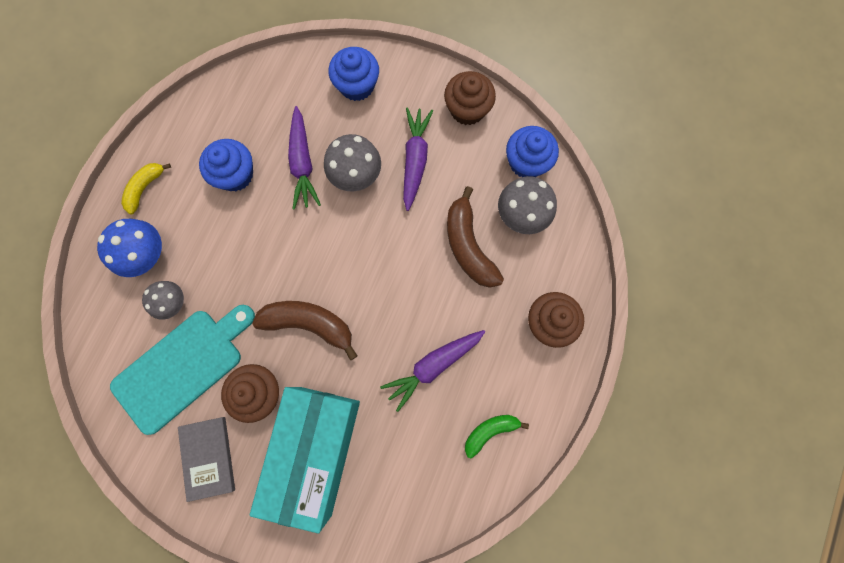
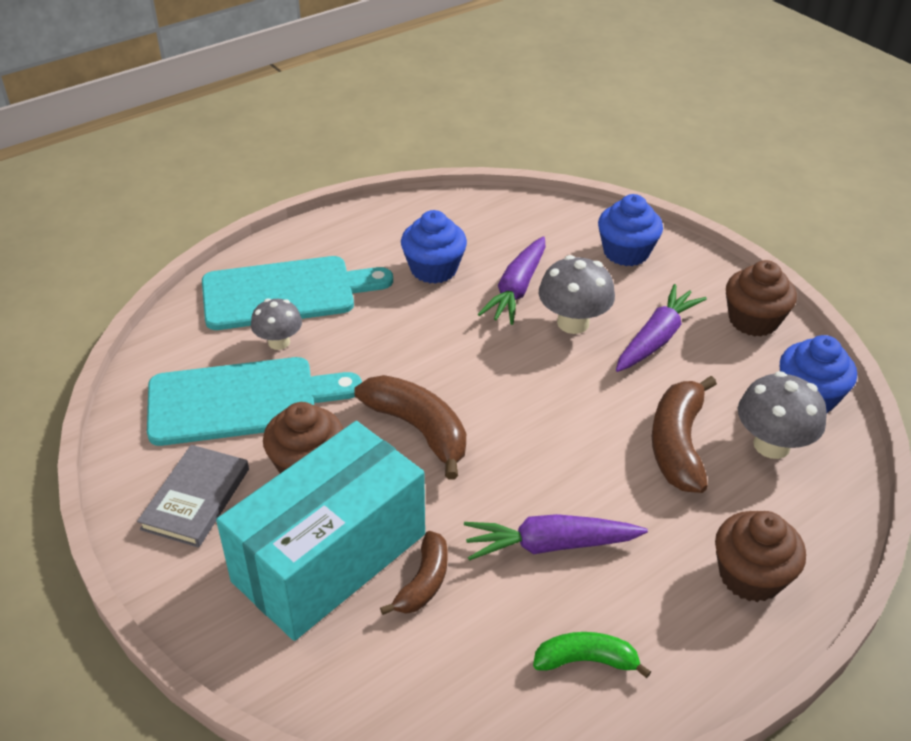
camera: 30 degrees right, 35 degrees down
(145, 188) = (329, 242): yellow banana -> none
(147, 255) = (286, 293): blue mushroom -> turquoise cutting board
(378, 434) = (424, 582): none -> brown banana

